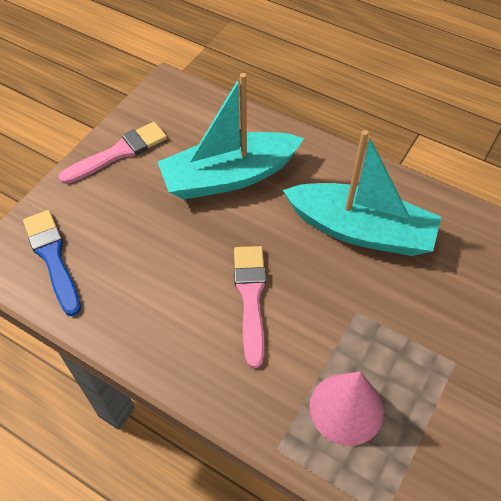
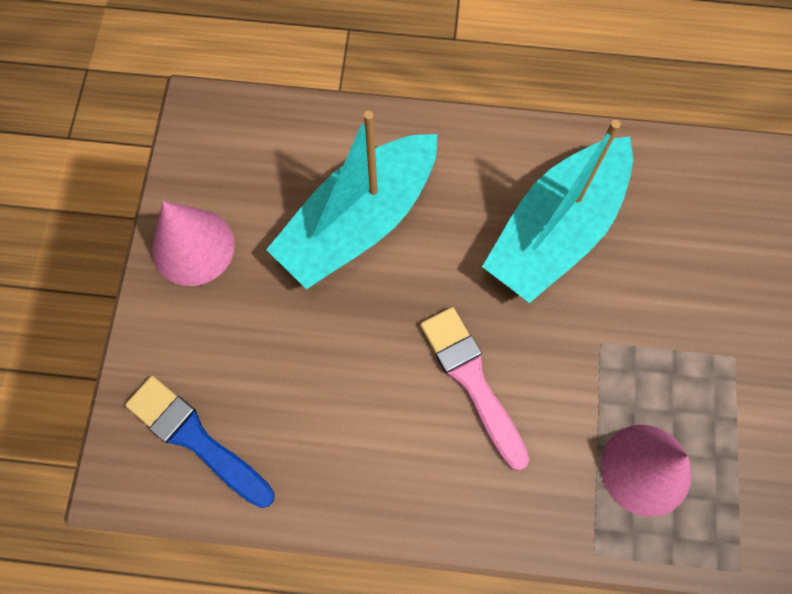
camera: 25 degrees left, 15 degrees up
(118, 153) = (193, 247): pink brush -> pink cone
(360, 230) = (556, 230): turquoise boat -> turquoise boat turned 135 degrees clockwise

